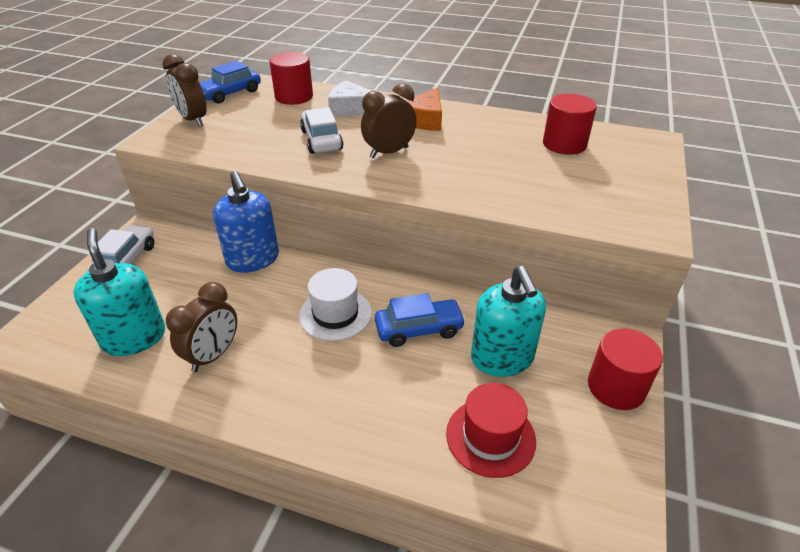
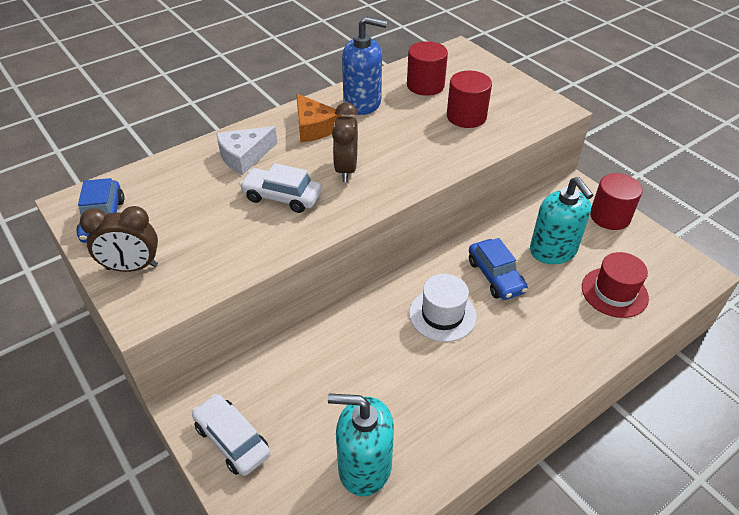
camera: 55 degrees left, 5 degrees up
(213, 355) = (432, 413): brown clock -> none
(253, 259) = (324, 338): blue soap dispenser -> blue soap dispenser (362, 103)
(294, 97) = (172, 180): red cylinder -> red cylinder (466, 116)
(419, 329) = (495, 276): blue car -> blue car turned 135 degrees clockwise
(502, 358) = (553, 251): turquoise soap dispenser -> turquoise soap dispenser turned 45 degrees clockwise

